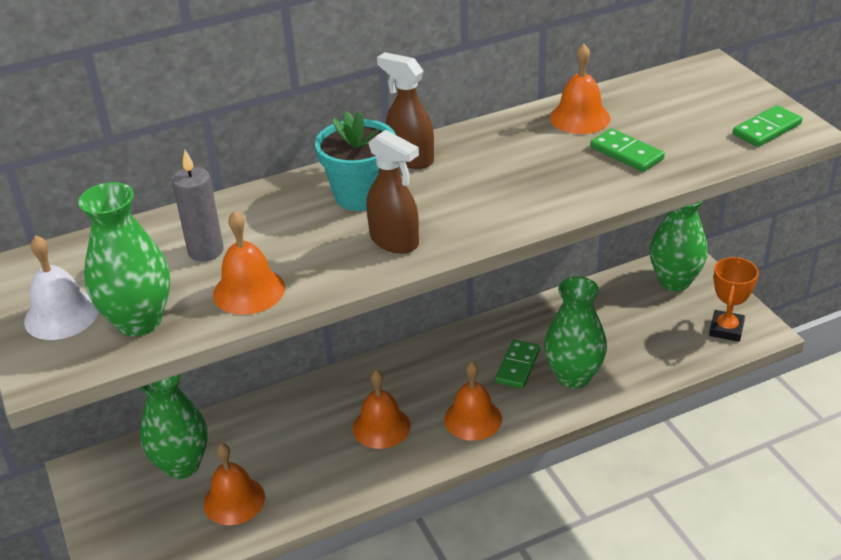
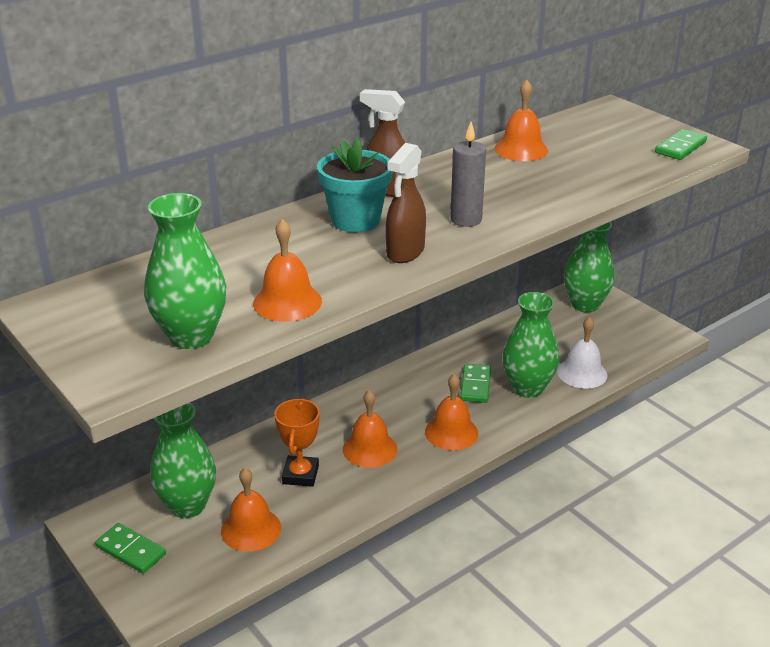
camera: 15 degrees left, 5 degrees down
(61, 315) = (109, 339): white bell -> white bell (582, 373)
(206, 251) = (229, 275): grey candle -> grey candle (466, 220)
(395, 241) = (405, 252): brown spray bottle -> brown spray bottle turned 90 degrees clockwise
(626, 153) = (574, 172): green domino -> green domino (131, 550)
(726, 329) = (642, 337): orange trophy -> orange trophy (300, 475)

